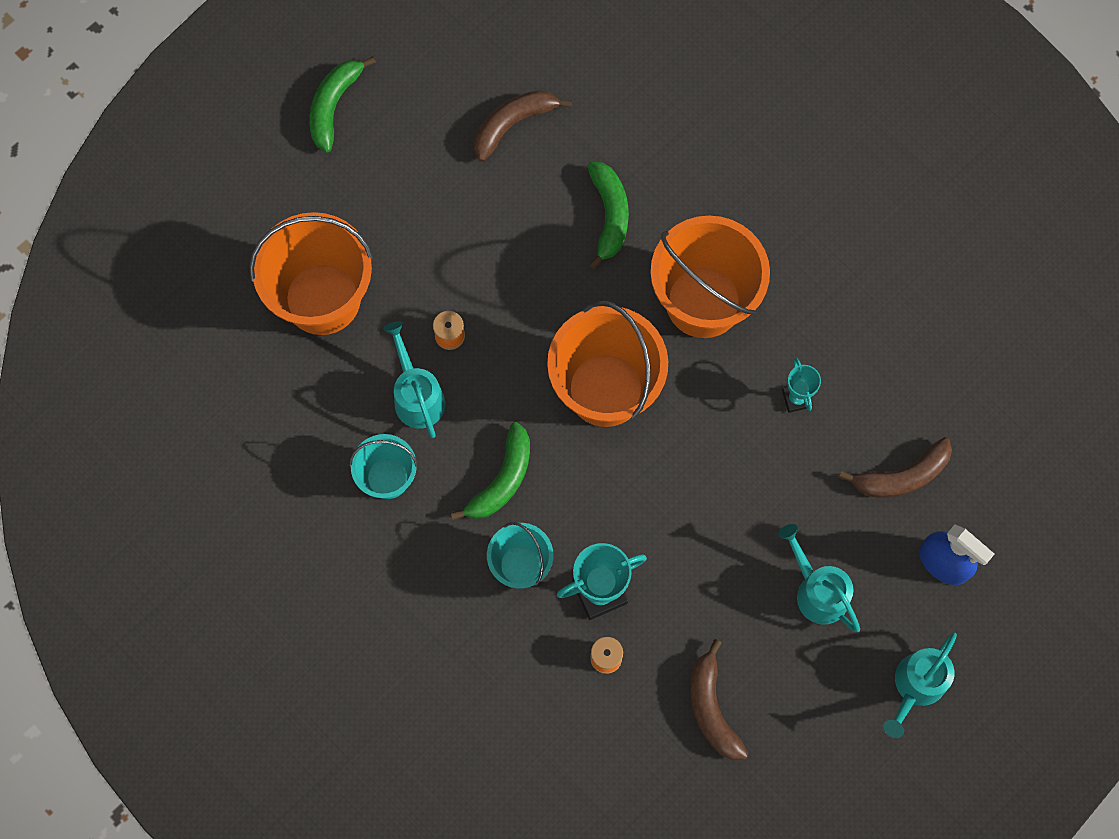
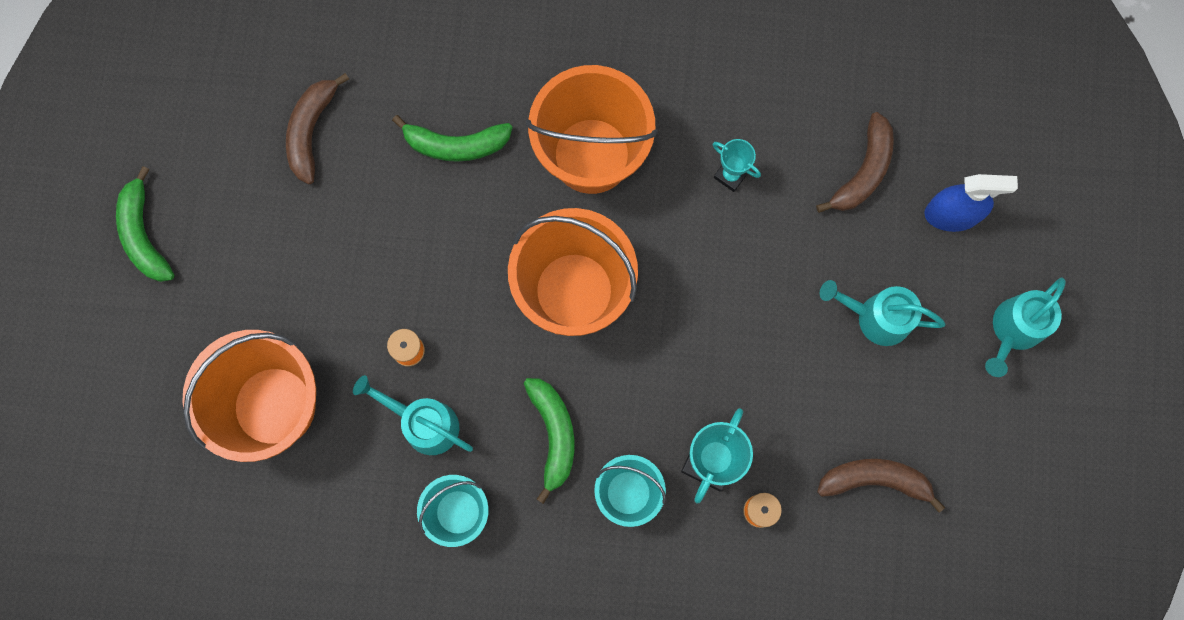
camera: 40 degrees left, 5 degrees up
(609, 215) = (456, 145): green banana -> green banana turned 135 degrees clockwise
(712, 708) = (875, 480): brown banana -> brown banana turned 150 degrees clockwise
(915, 687) = (1013, 331): turquoise watering can -> turquoise watering can turned 45 degrees clockwise

